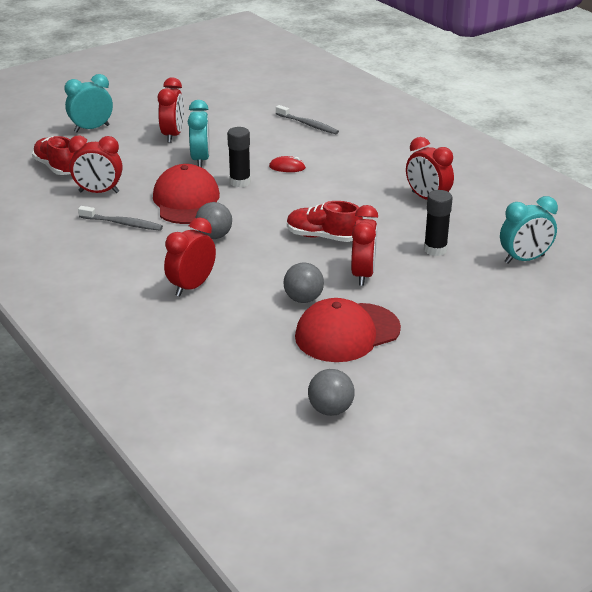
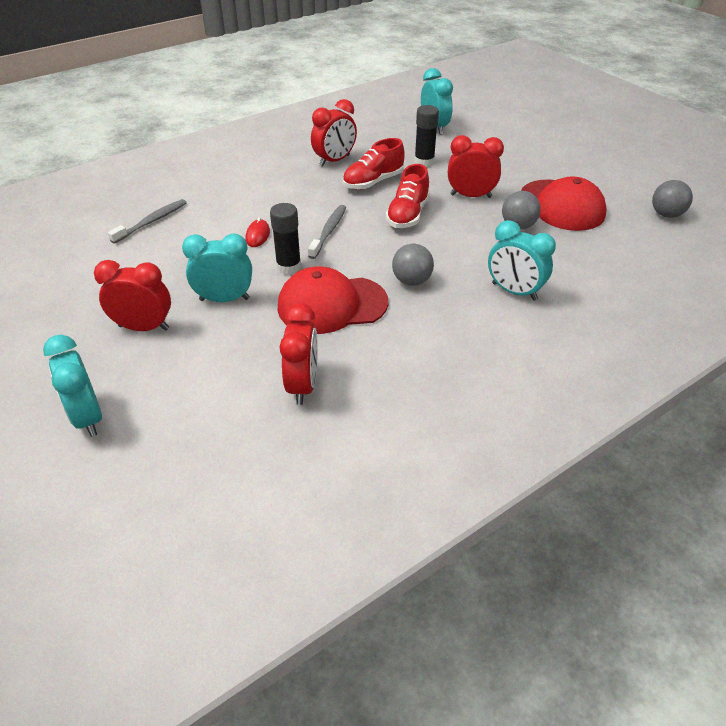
camera: 90 degrees left, 10 degrees up
(57, 167) = (218, 442): red shoe -> red shoe (373, 182)
(123, 223) = (387, 354): grey toothbrush -> grey toothbrush (328, 231)
(192, 286) = (514, 291): red clock -> turquoise clock

